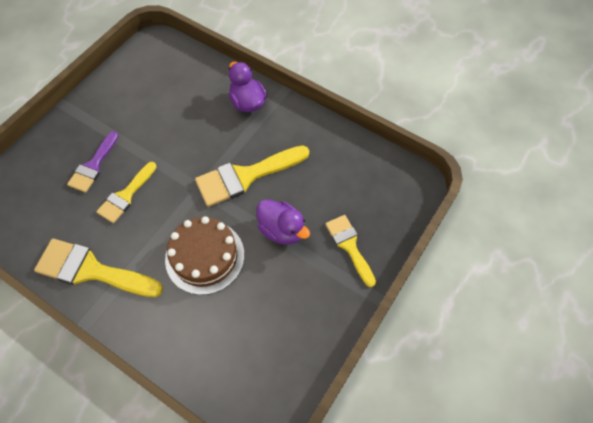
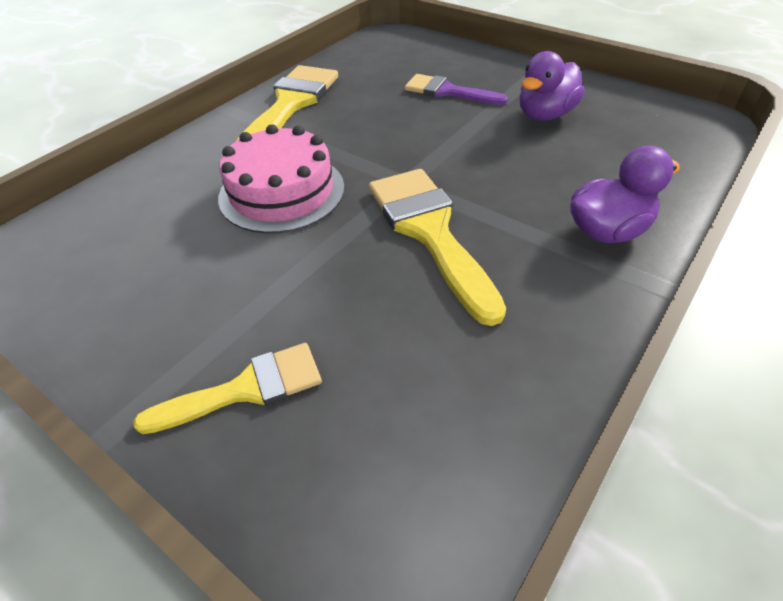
camera: 95 degrees right, 15 degrees down
(126, 195) = (398, 119): yellow brush -> none
(205, 256) = (282, 192): brown cake -> pink cake
(282, 230) = (309, 280): purple duck -> purple duck (545, 115)

